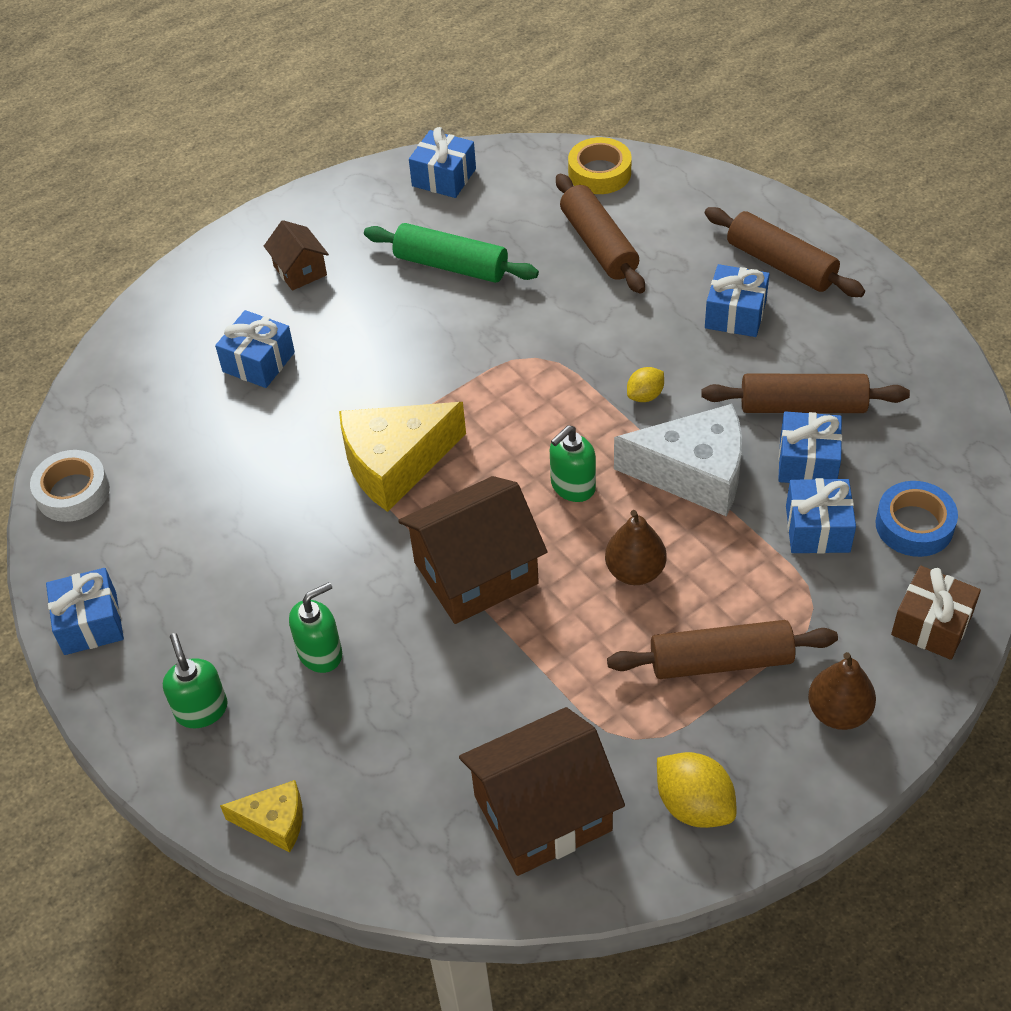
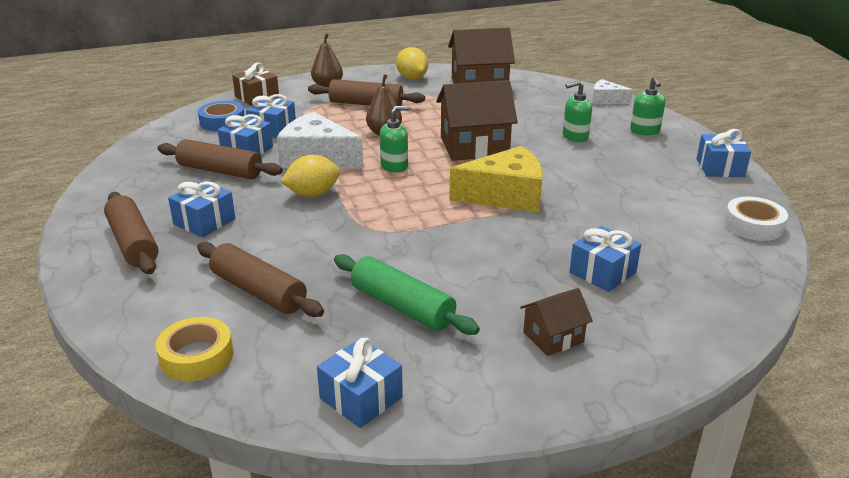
camera: 165 degrees left, 20 degrees down
(274, 822) = (606, 100): yellow cheese -> white cheese
(300, 270) = (553, 337): brown house -> brown house turned 75 degrees clockwise
(598, 244) = (259, 291): brown rolling pin -> brown rolling pin turned 45 degrees counterclockwise
(645, 395) = (313, 194): yellow lemon -> yellow lemon, size x1.68

